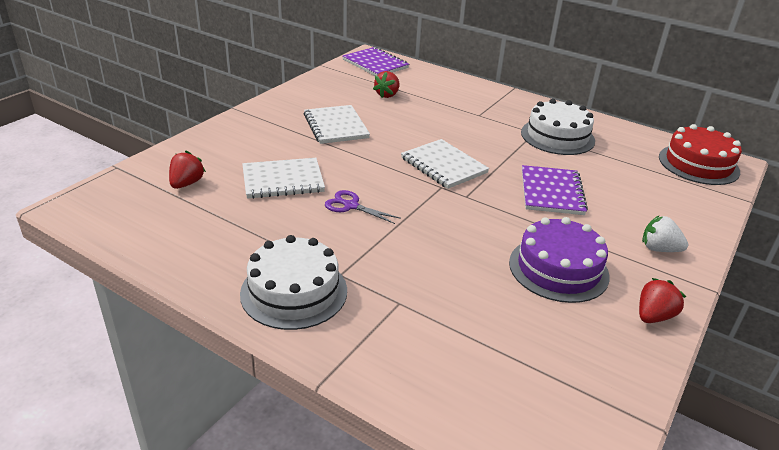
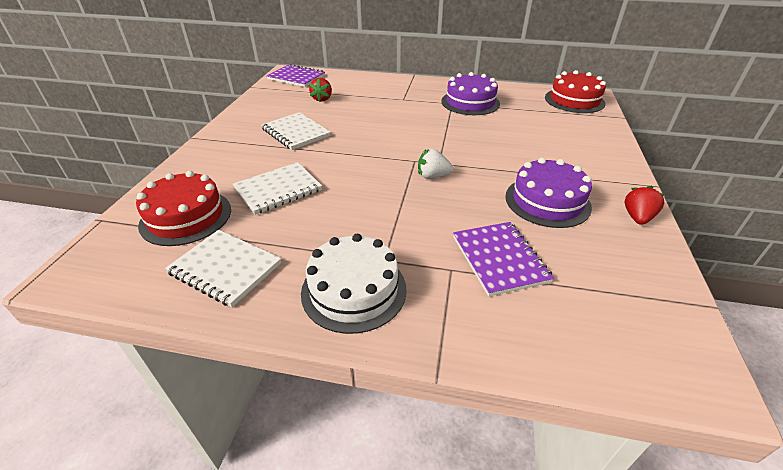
camera: 20 degrees left, 5 degrees up
(186, 183) = (186, 217): red strawberry -> red cake
(351, 206) = (352, 196): purple scissors -> none
(444, 165) = (404, 143): white notebook -> white notebook (225, 268)
(551, 192) = (497, 144): purple notebook -> purple notebook (499, 259)
(557, 136) = (470, 102): white cake -> purple cake
(659, 249) = (599, 166): white strawberry -> white strawberry (432, 176)

